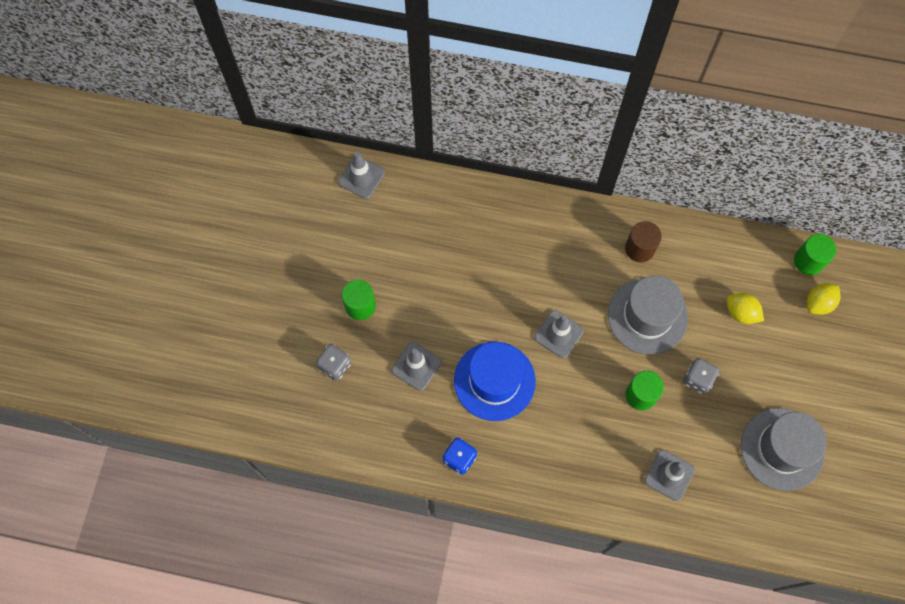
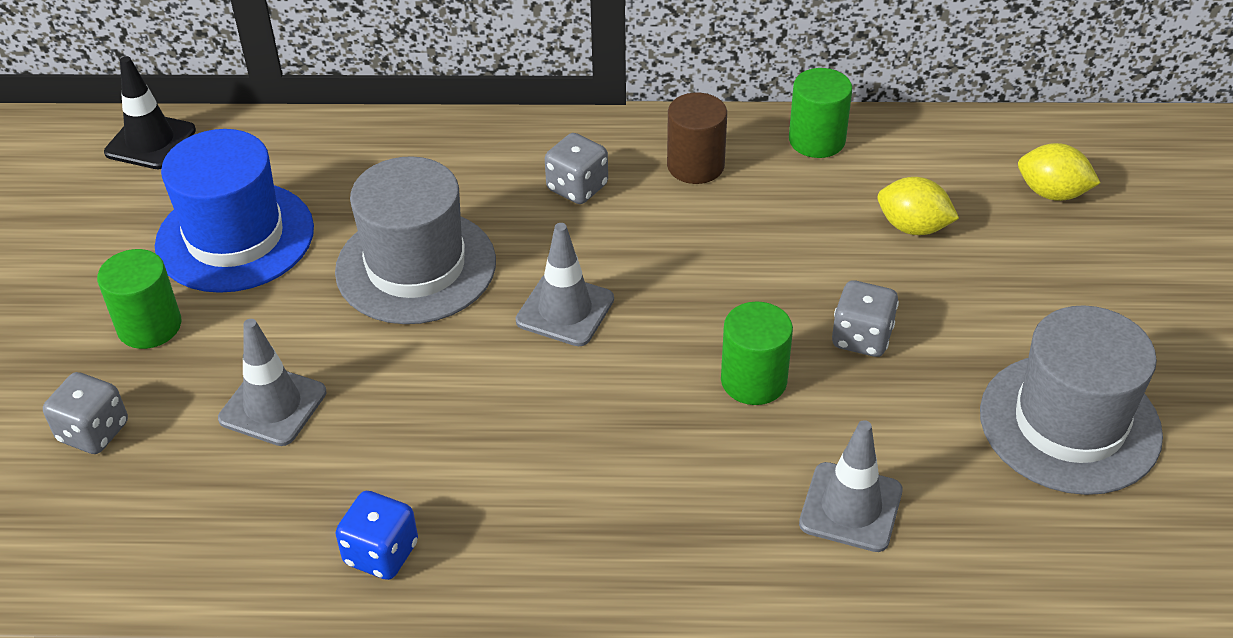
camera: 10 degrees left, 25 degrees down
(361, 177) = (150, 141): grey traffic cone -> black traffic cone
(494, 381) = (443, 404): blue hat -> blue hat (235, 237)
(576, 253) = (577, 188): none -> grey dice
(647, 316) = (735, 257): grey hat -> grey hat (416, 266)
(808, 261) = (1010, 140): green cylinder -> green cylinder (817, 140)
(818, 303) = (1052, 193): yellow lemon -> yellow lemon turned 75 degrees clockwise

